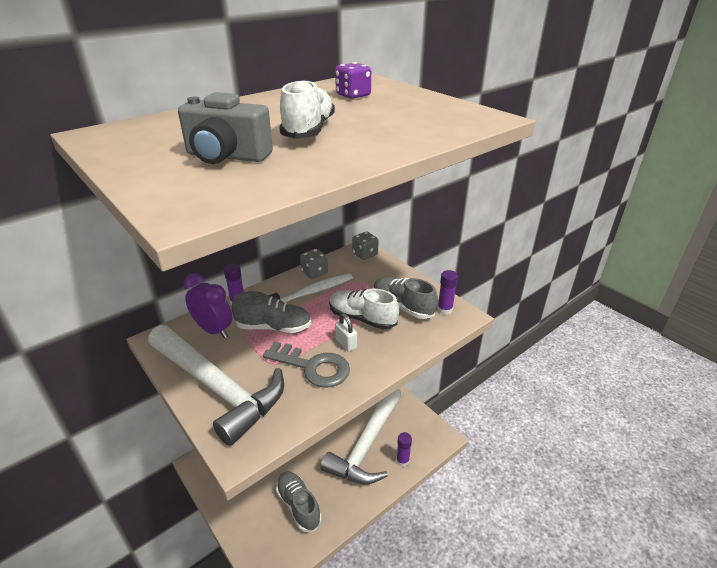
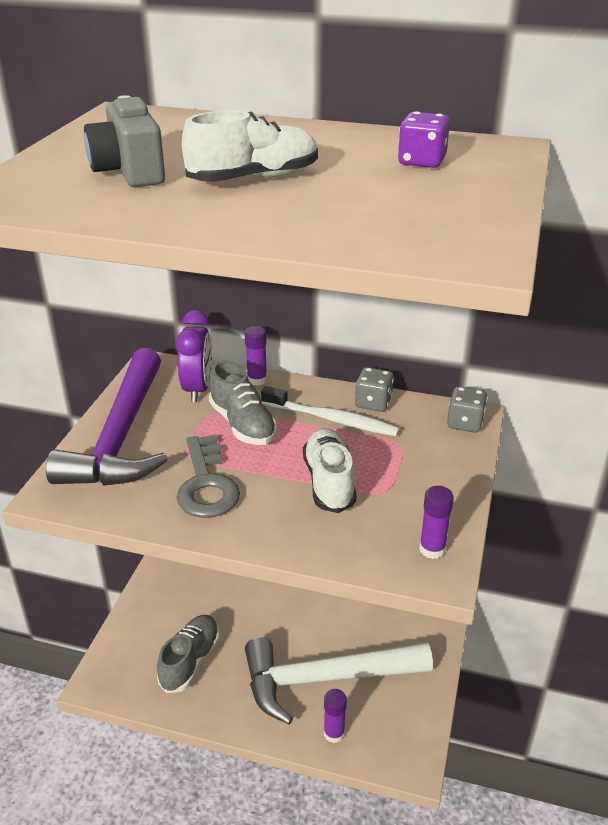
camera: 55 degrees right, 0 degrees up
(217, 387) = (121, 436): white hammer -> purple hammer
(346, 343) = (269, 490): white padlock -> none
(402, 306) = (393, 506): grey shoe -> none

